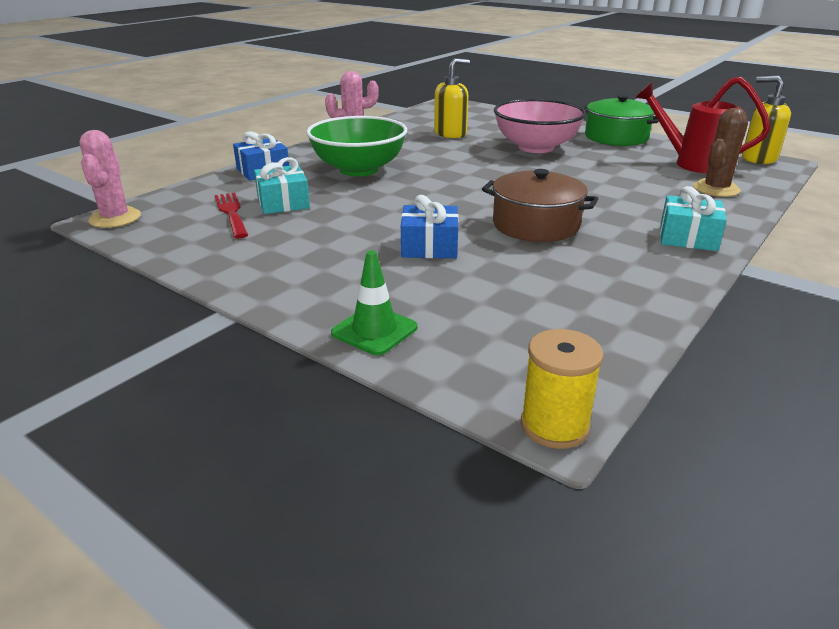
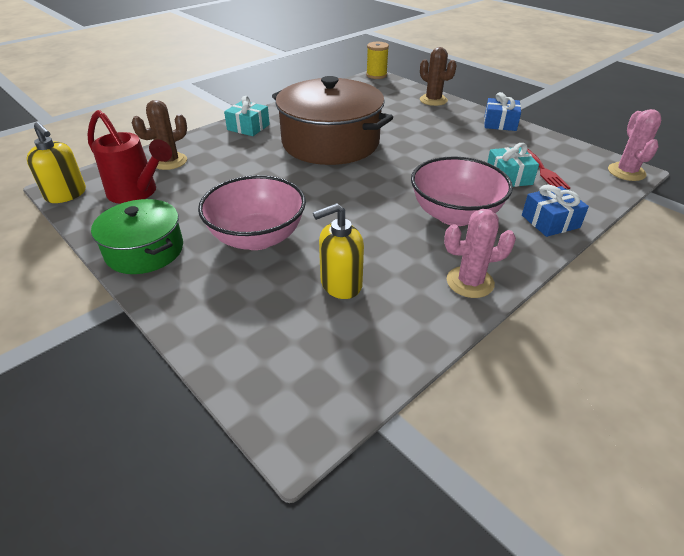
camera: 170 degrees left, 10 degrees up
(359, 169) = (455, 215): green bowl -> pink bowl
(374, 330) = (433, 100): green traffic cone -> brown cactus
(429, 246) = (402, 134): blue gift -> blue gift (500, 123)
(535, 225) = (330, 142): brown pot -> brown pot, size x1.74

